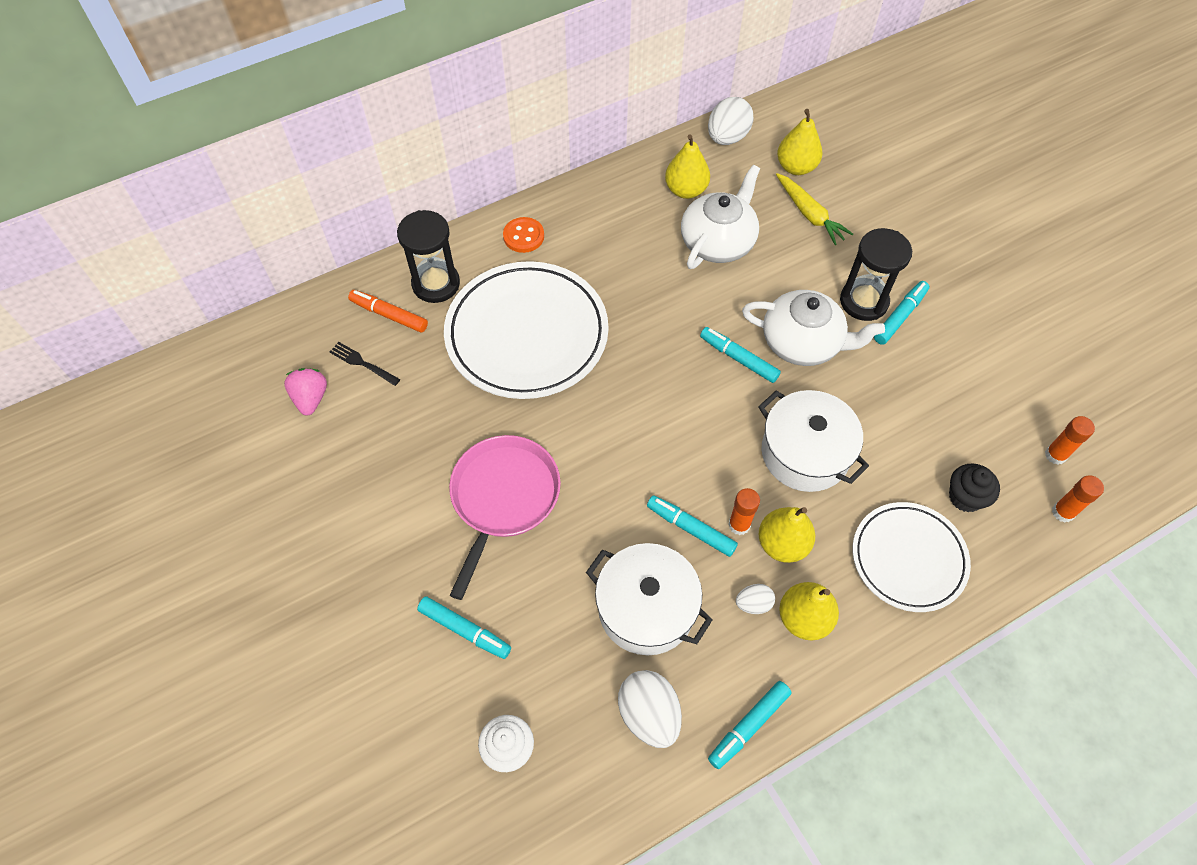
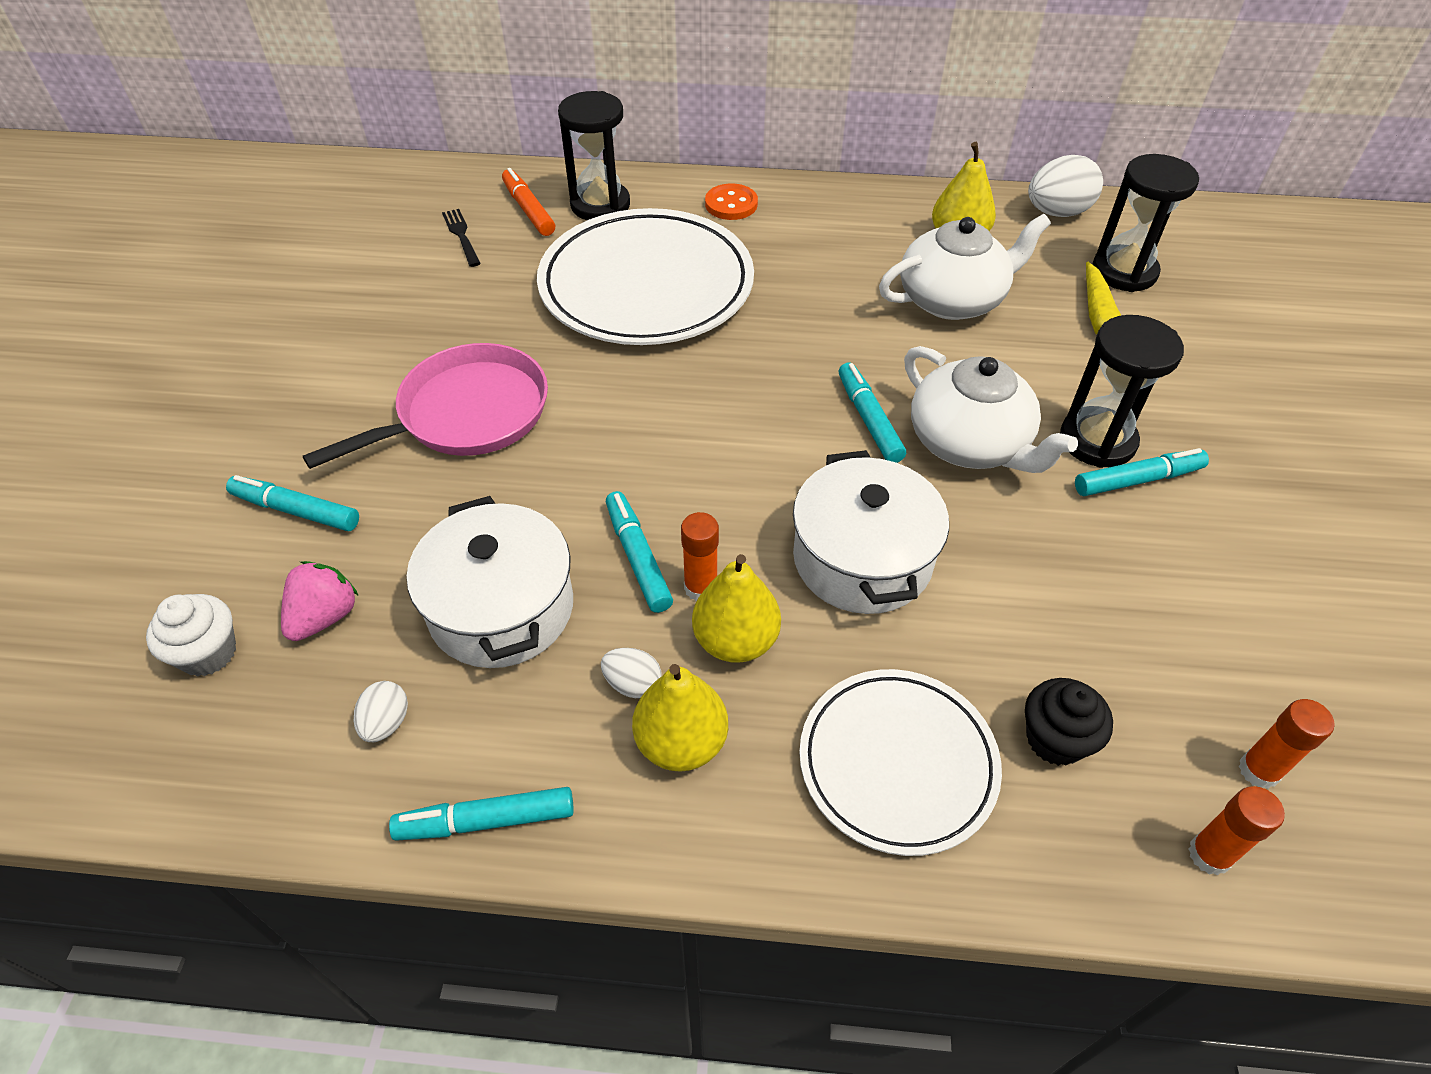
camera: 35 degrees right, 10 degrees down
(311, 398) = (385, 241): pink strawberry -> pink strawberry (325, 617)
(465, 630) = (296, 511): turquoise marker -> turquoise marker turned 135 degrees clockwise
(649, 714) = (386, 723): white egg -> white egg, size x0.54
(796, 167) = (1124, 272): yellow pear -> black hourglass

